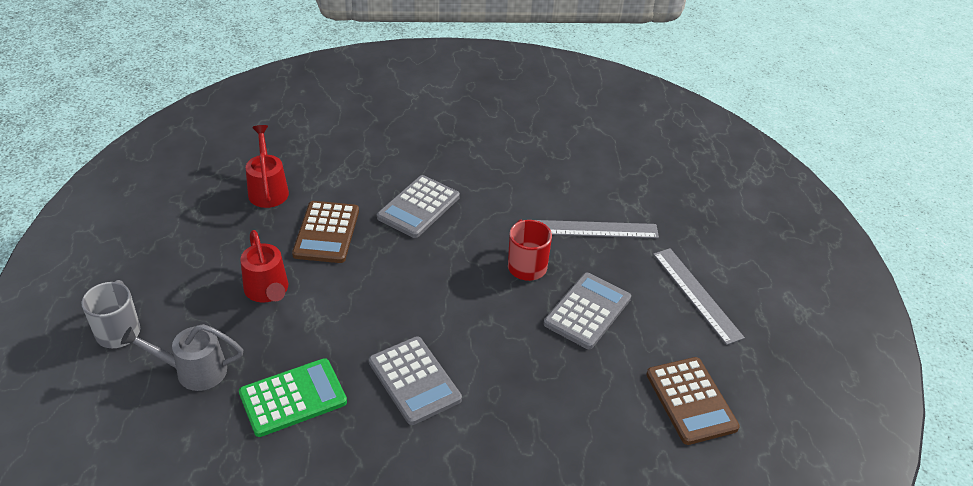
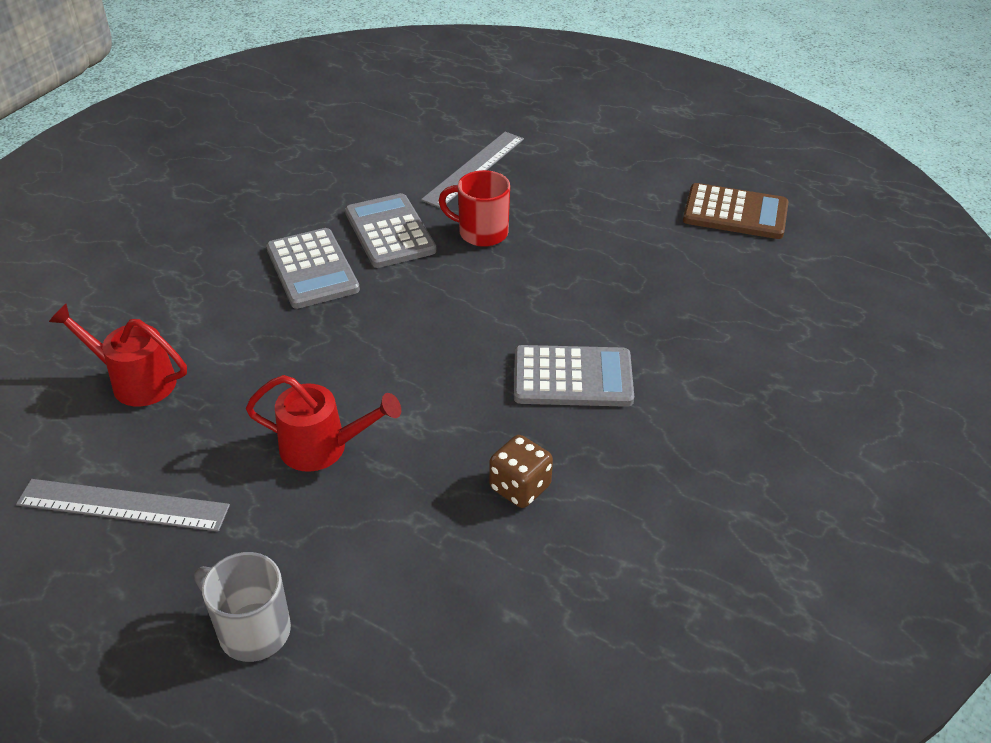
camera: 55 degrees left, 0 degrees up
(193, 371) = (398, 570): grey watering can -> none
(293, 398) = (520, 487): green calculator -> brown dice
(326, 232) = (274, 358): brown calculator -> none
(587, 311) = (578, 222): grey calculator -> grey calculator (390, 232)
(697, 294) = (614, 152): grey ruler -> grey ruler (123, 505)

